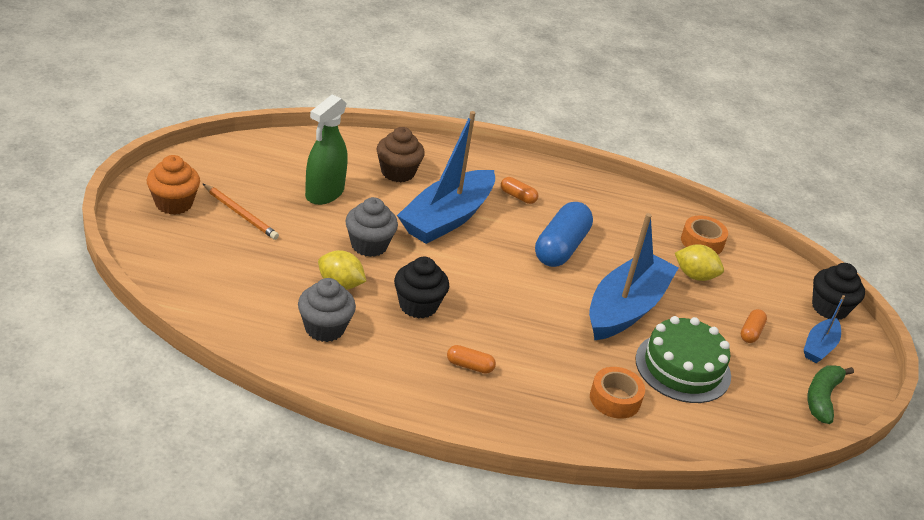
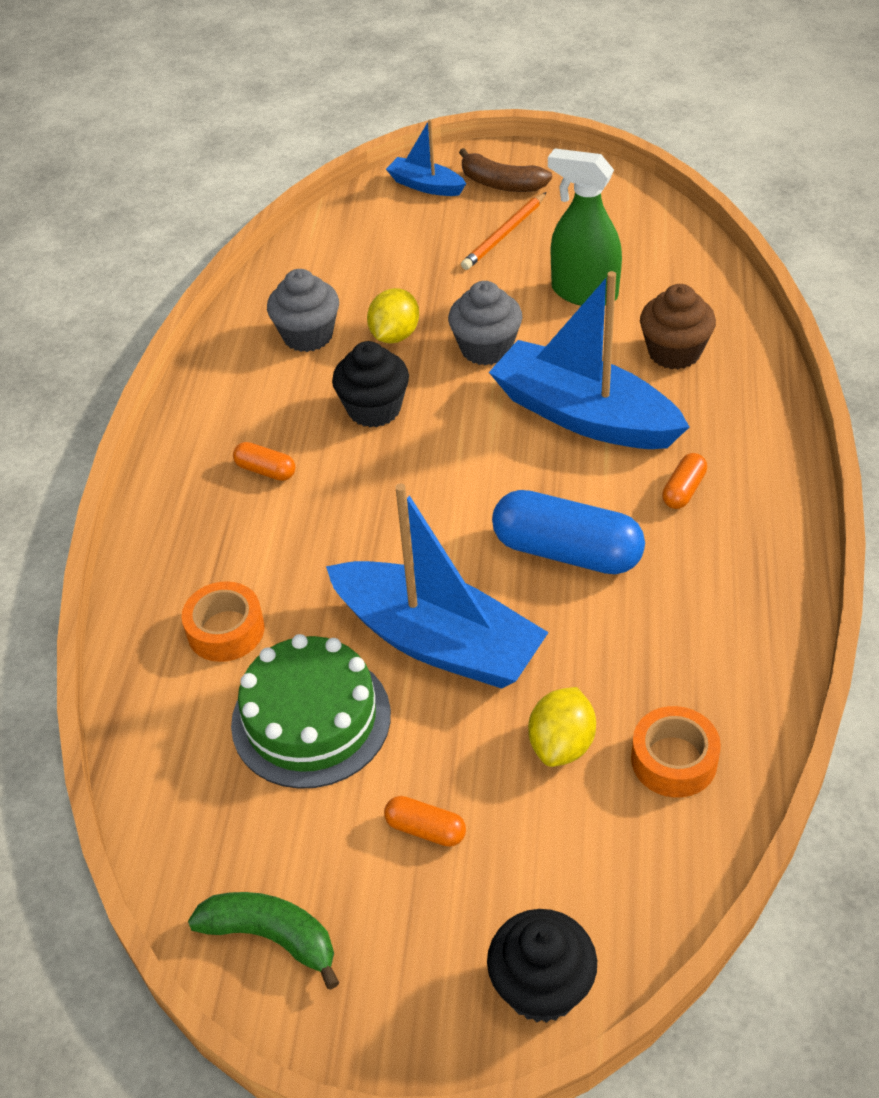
camera: 95 degrees right, 10 degrees up
(174, 203) = (501, 184): orange cupcake -> brown banana
(469, 366) = (266, 470): orange capsule -> orange capsule turned 75 degrees counterclockwise
(819, 347) = (413, 950): blue boat -> blue boat (426, 186)

